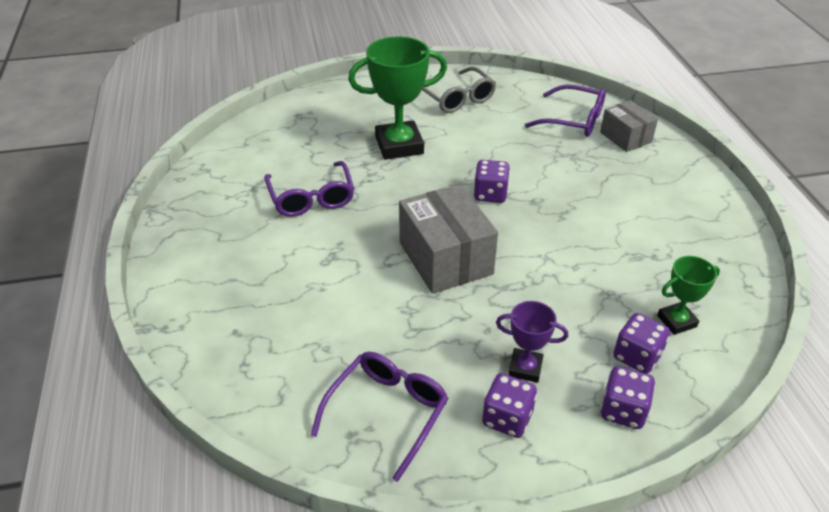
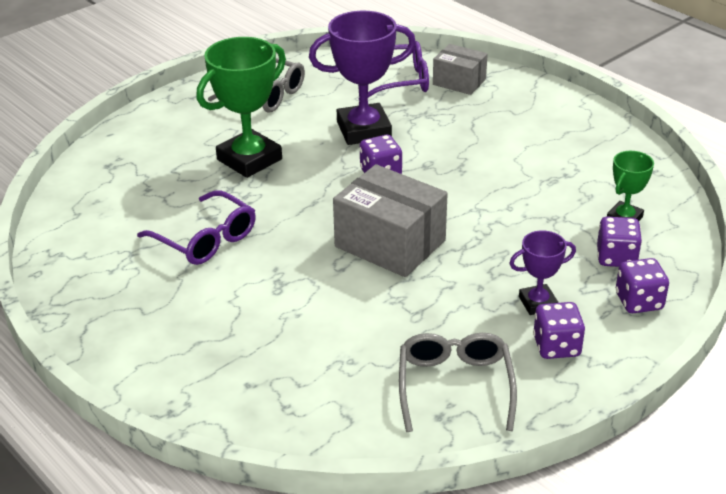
camera: 30 degrees left, 5 degrees down
(387, 413) = (455, 386): purple glasses -> grey glasses
(508, 152) = (364, 130): none -> purple trophy

